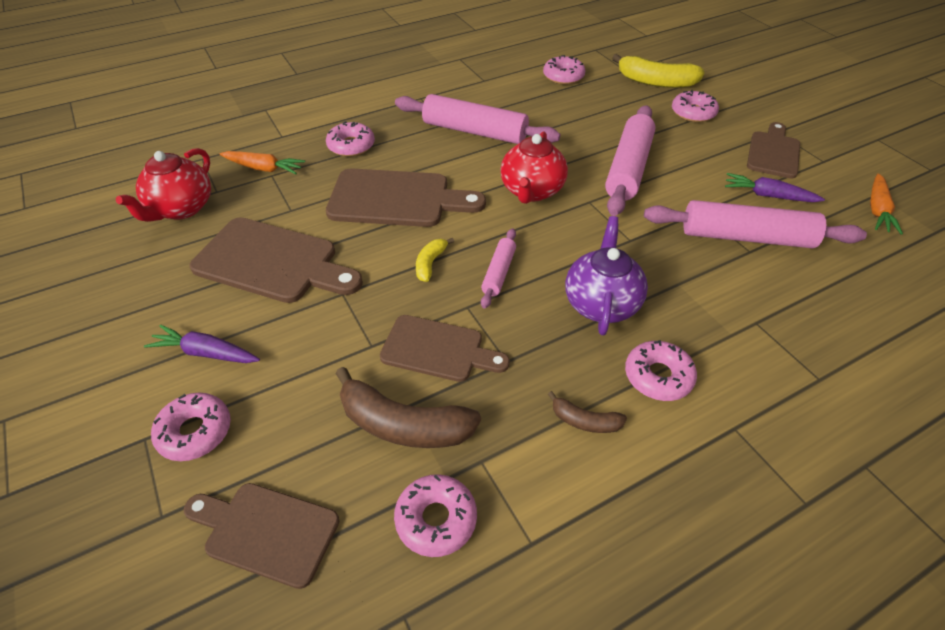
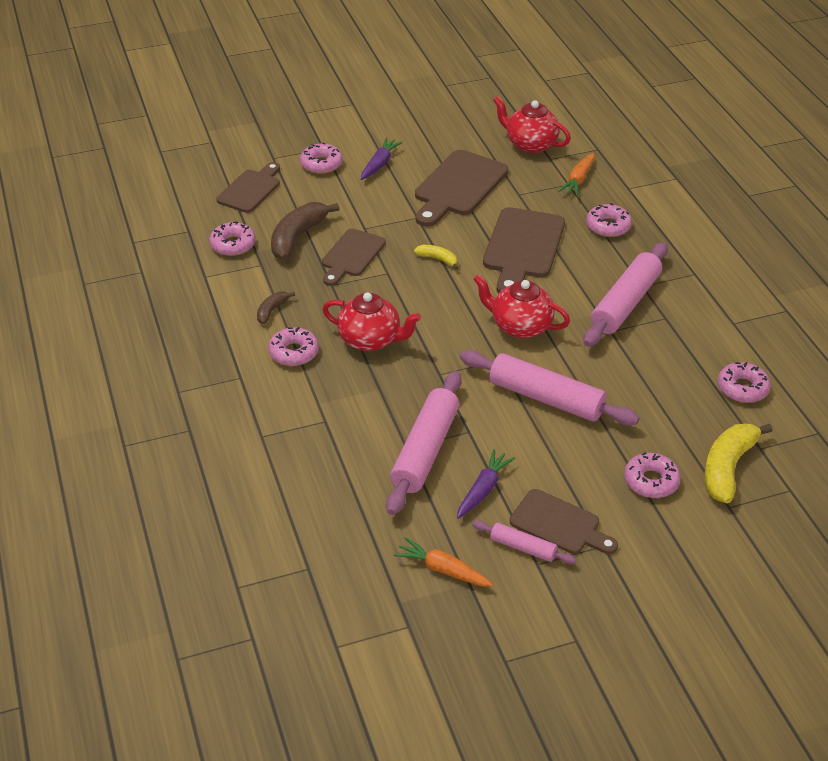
camera: 100 degrees right, 5 degrees down
(498, 273) = (418, 292): pink rolling pin -> pink rolling pin (523, 547)
(601, 303) = (370, 340): purple teapot -> red teapot

